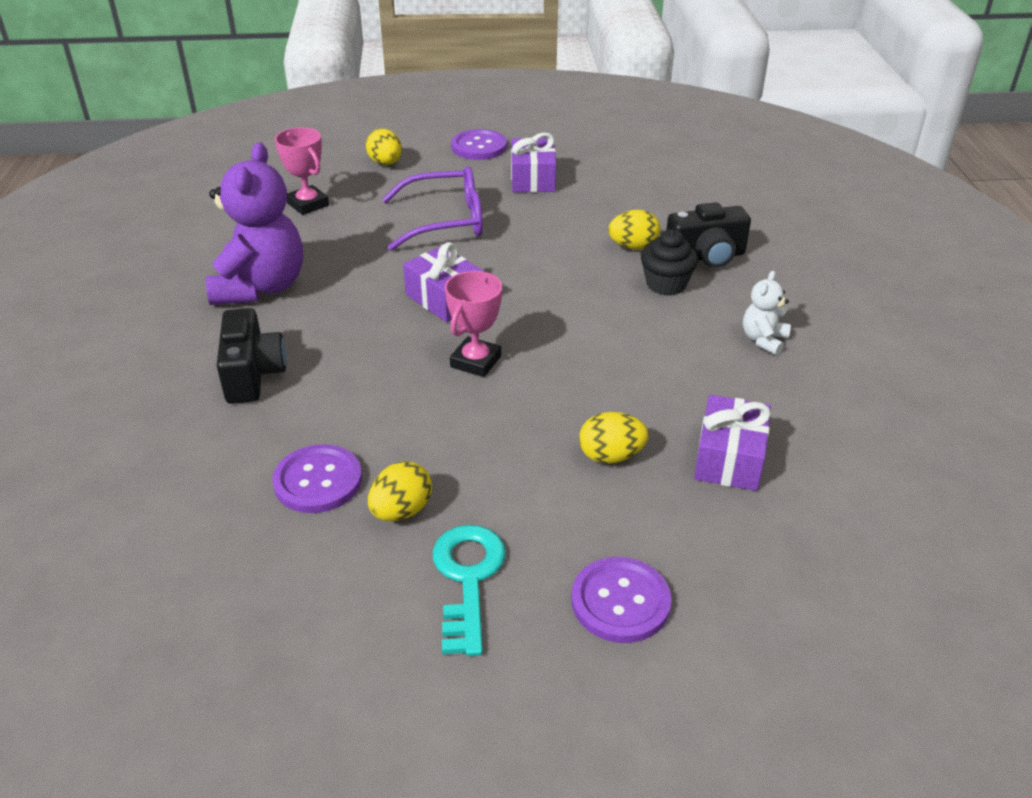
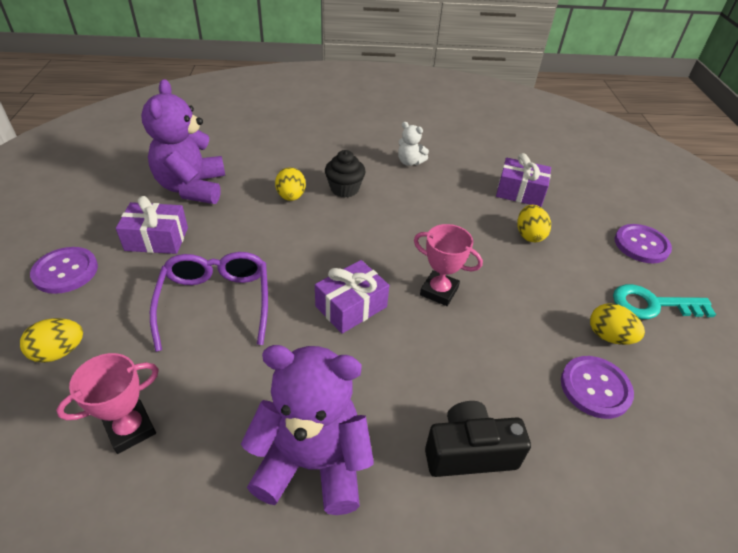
camera: 90 degrees left, 5 degrees up
(626, 184) = (192, 188): none -> purple teddy bear
(706, 256) = (312, 167): black camera -> none

